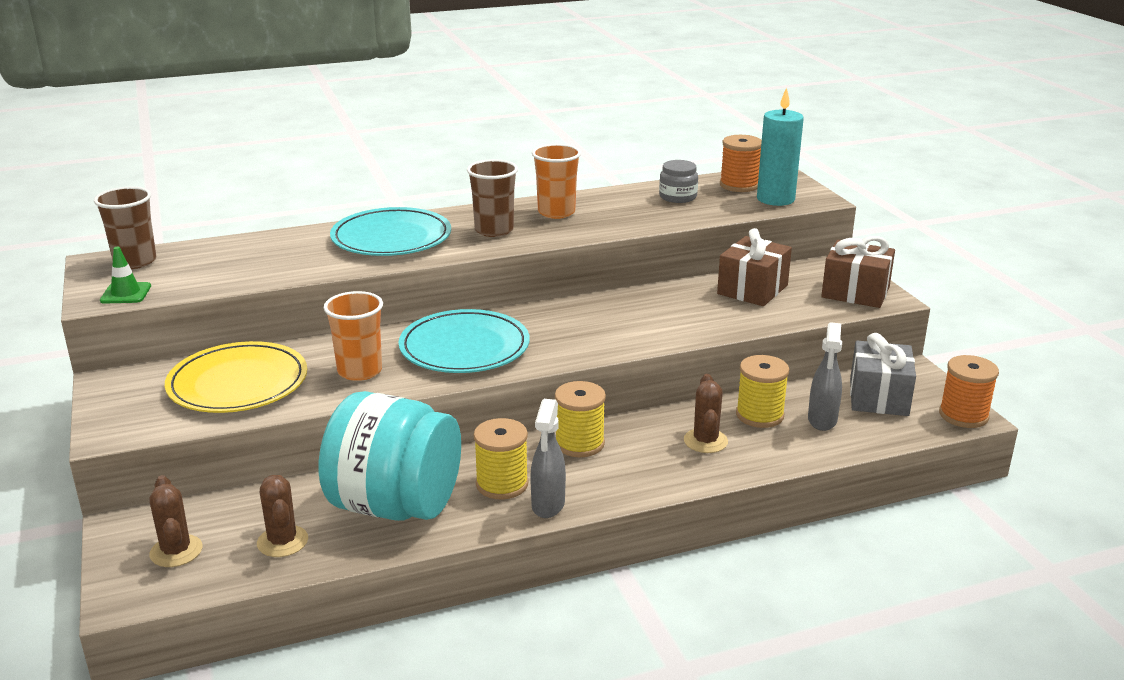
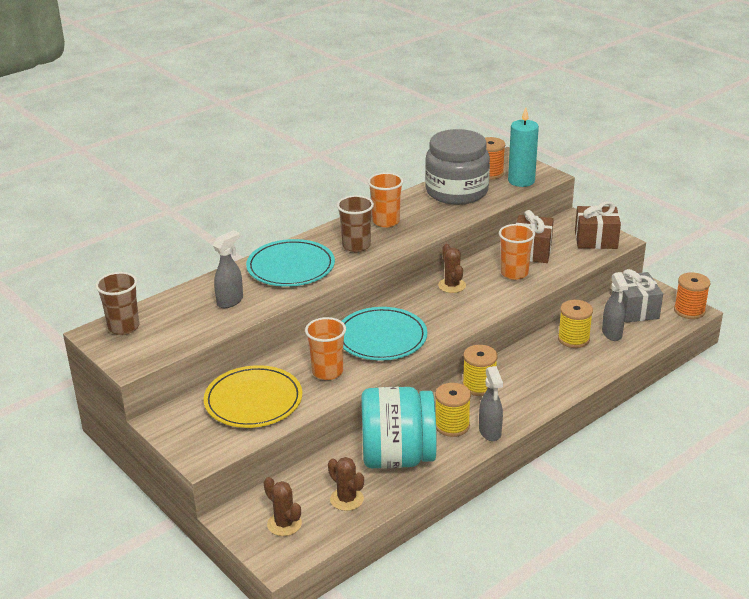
camera: 20 degrees left, 5 degrees up
(126, 293) = (146, 354): green traffic cone -> none
(283, 259) = (230, 301): none -> grey spray bottle
(678, 197) = (456, 191): grey jar -> grey jar, size x2.31
(705, 441) = (553, 365): brown cactus -> brown cactus (452, 285)
(707, 309) = (514, 273): none -> orange cup

